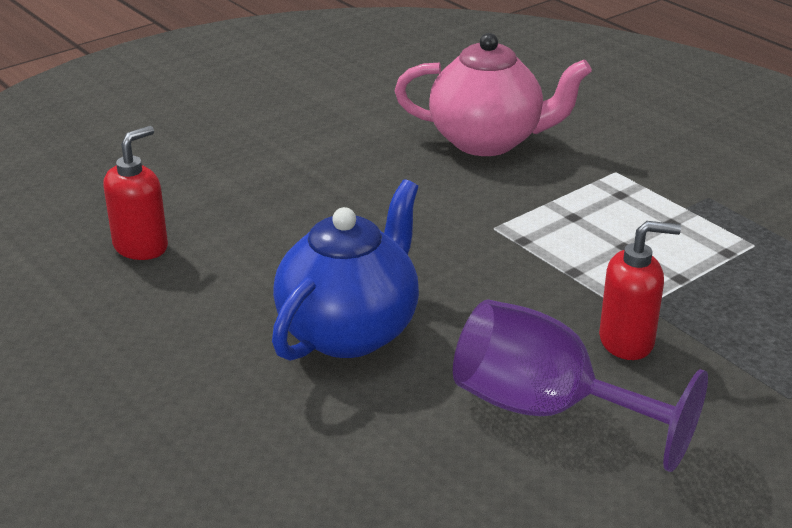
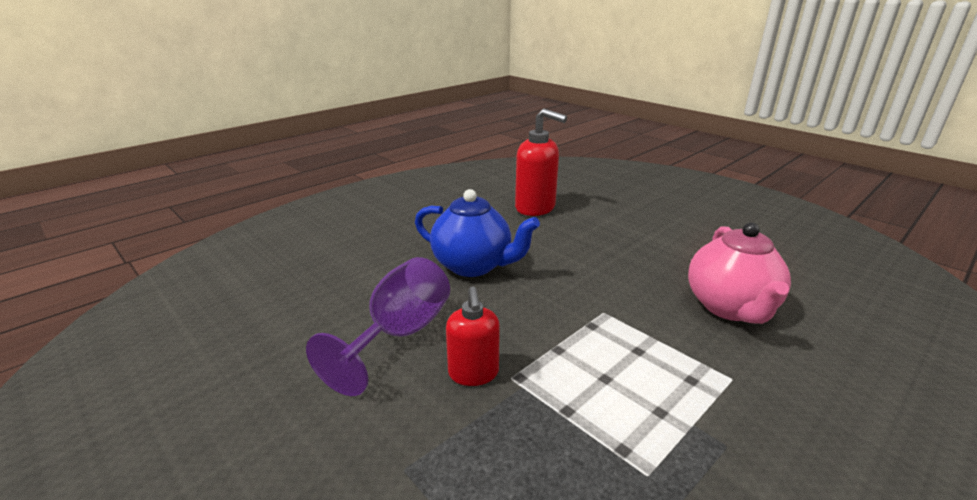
camera: 85 degrees right, 5 degrees down
(141, 247) = (535, 208): red soap dispenser -> red soap dispenser, size x1.57

